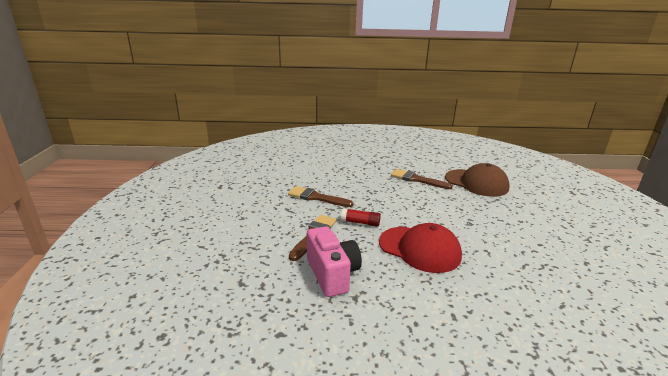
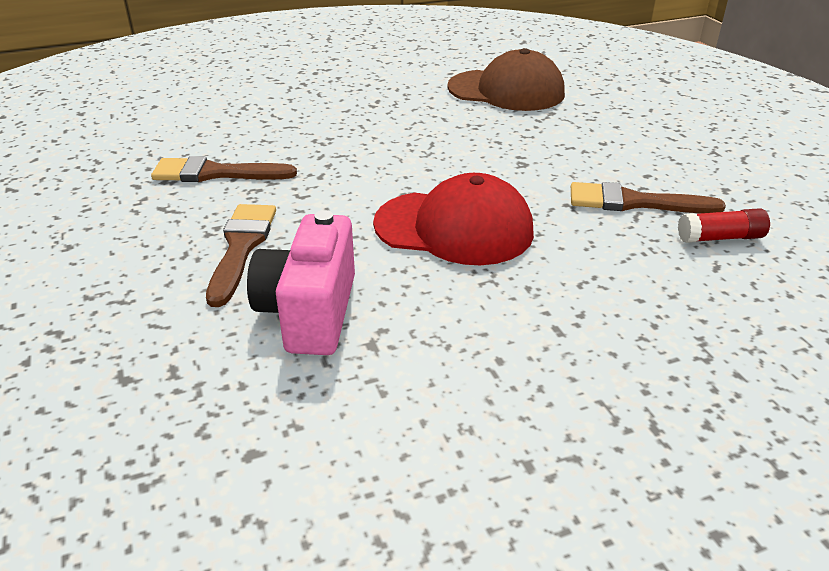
camera: 20 degrees left, 10 degrees up
(332, 274) = (310, 312): pink camera -> pink camera turned 135 degrees counterclockwise
(360, 222) = (325, 203): red glue stick -> red glue stick (720, 238)
(417, 179) = (399, 103): brown brush -> brown brush (634, 202)

